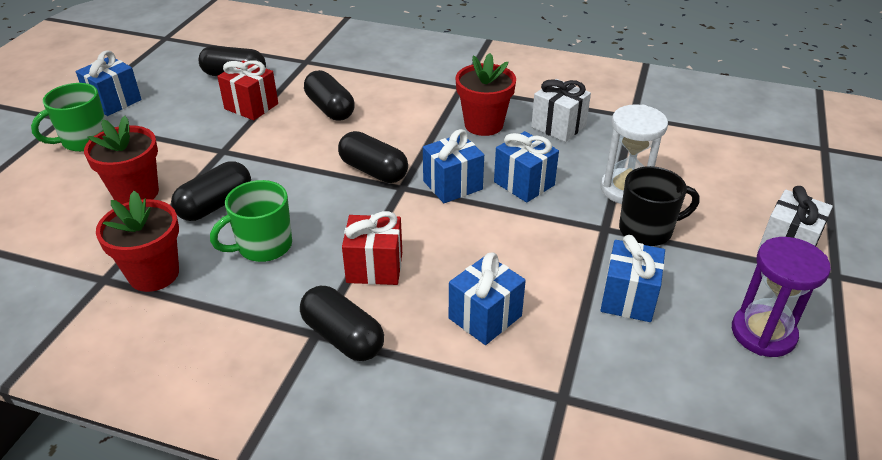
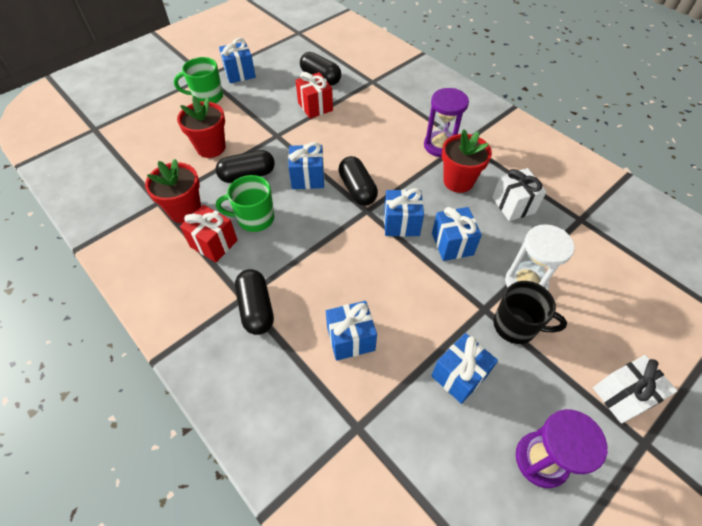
camera: 30 degrees right, 15 degrees up
(301, 180) = (308, 178): none -> blue gift
(330, 108) = (363, 127): black capsule -> none
(374, 267) = (308, 266): red gift -> red gift (213, 243)
(437, 98) = (440, 146): none -> purple hourglass

